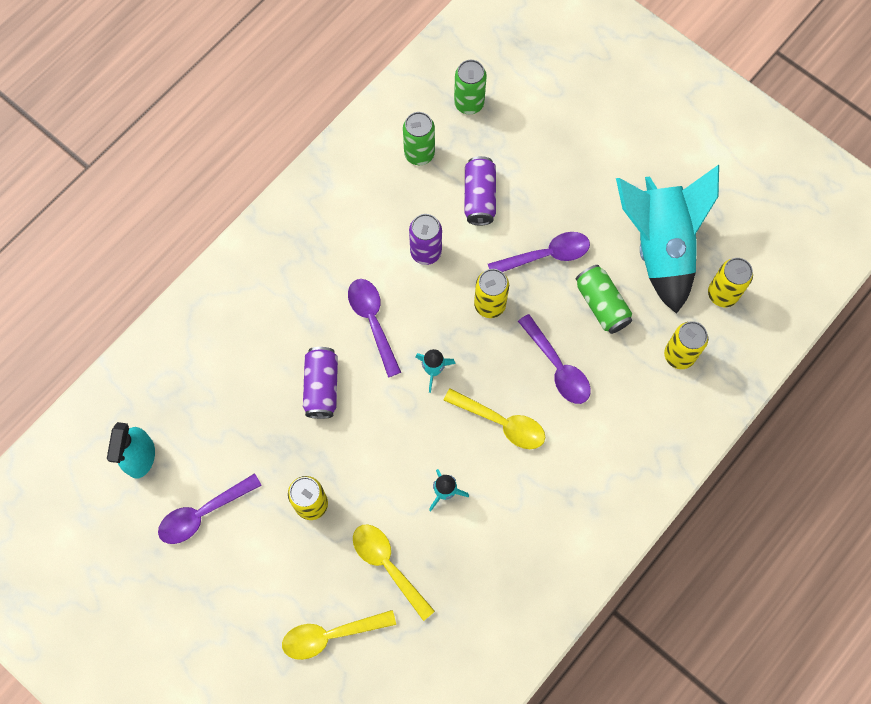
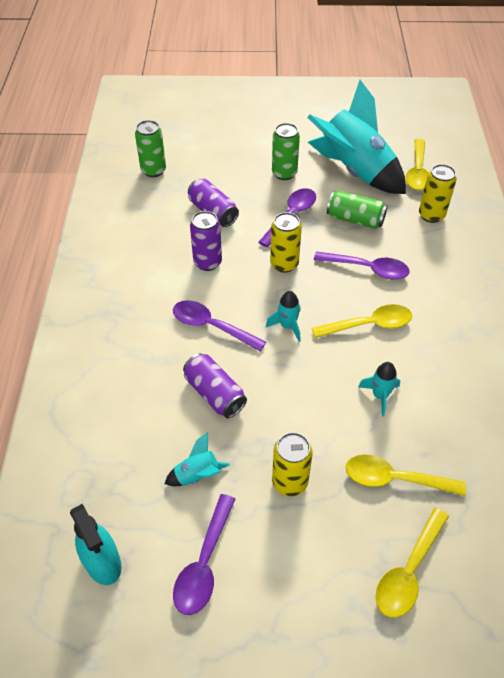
camera: 40 degrees left, 20 degrees down
(252, 444) = (197, 475): none -> turquoise rocket
(419, 154) = (146, 213): green can -> green can (284, 173)
(722, 294) = (417, 172): yellow can -> yellow spoon

